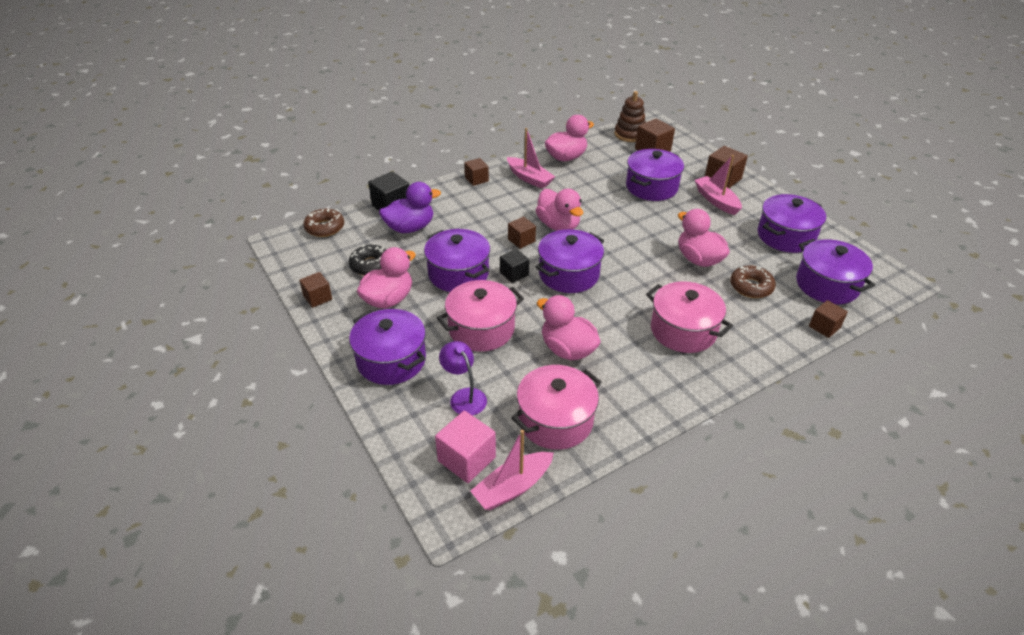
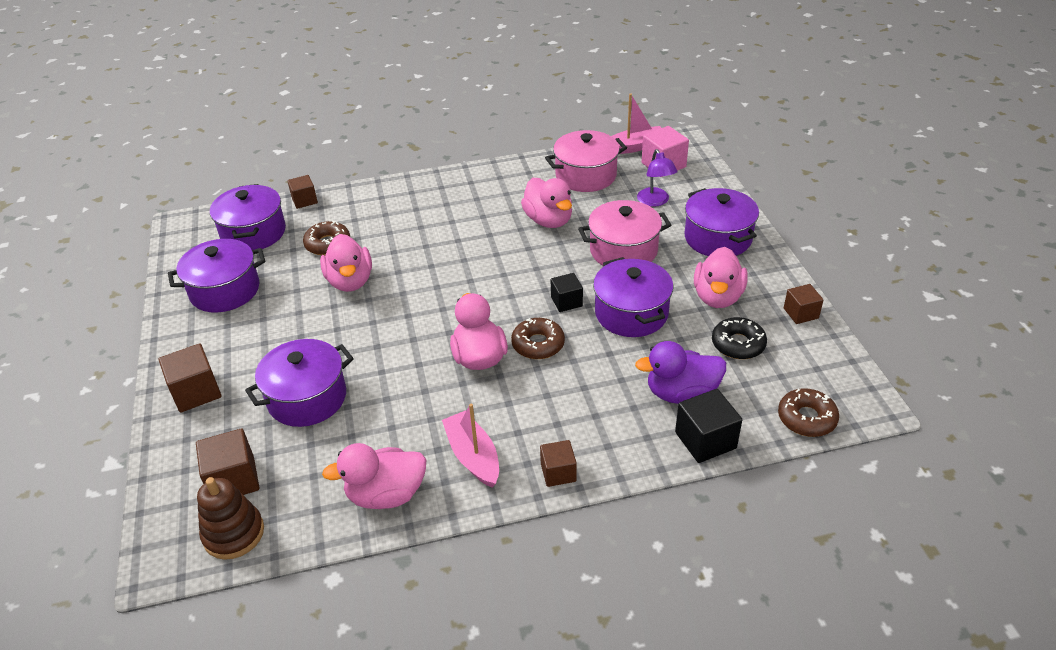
camera: 160 degrees left, 0 degrees up
(388, 299) = (717, 297): pink duck -> pink duck turned 45 degrees counterclockwise
(521, 240) = (538, 344): brown cube -> brown donut
(568, 274) = (505, 290): purple pot -> none
(683, 330) = (432, 218): pink pot -> none
(716, 201) = (245, 356): pink boat -> none

